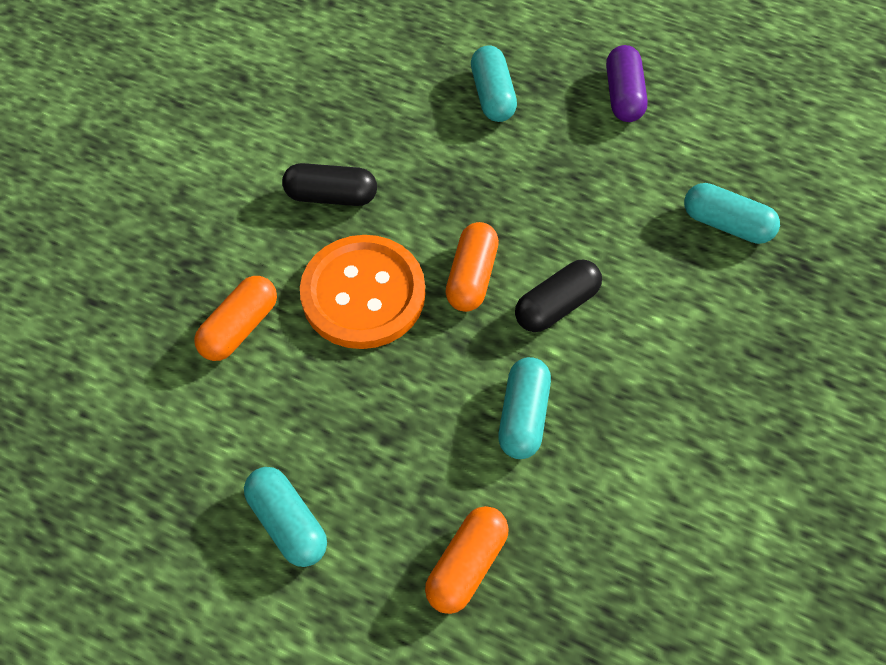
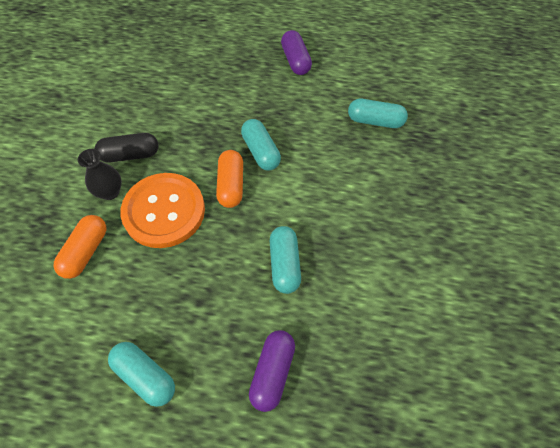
camera: 15 degrees left, 0 degrees up
(291, 247) = (110, 192): none -> black vase
(466, 565) = (272, 372): orange capsule -> purple capsule
(492, 95) = (218, 75): turquoise capsule -> turquoise capsule (261, 152)
(556, 305) = (288, 191): black capsule -> none

